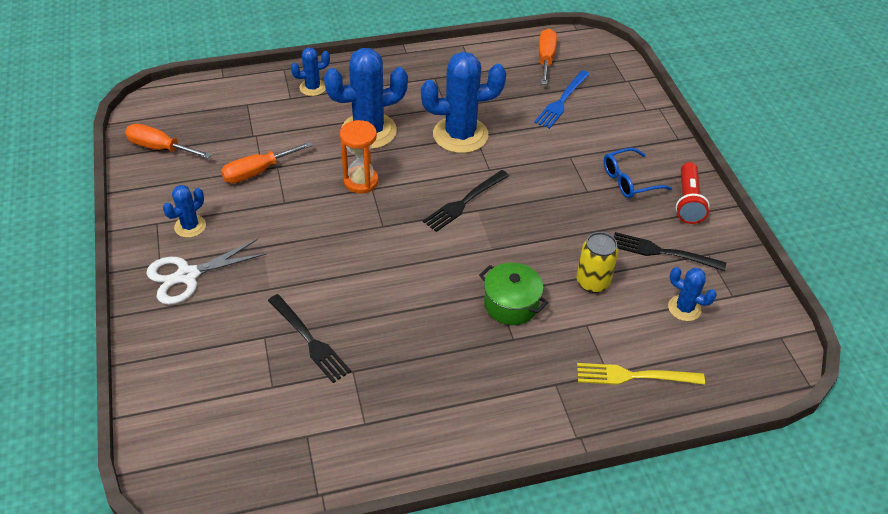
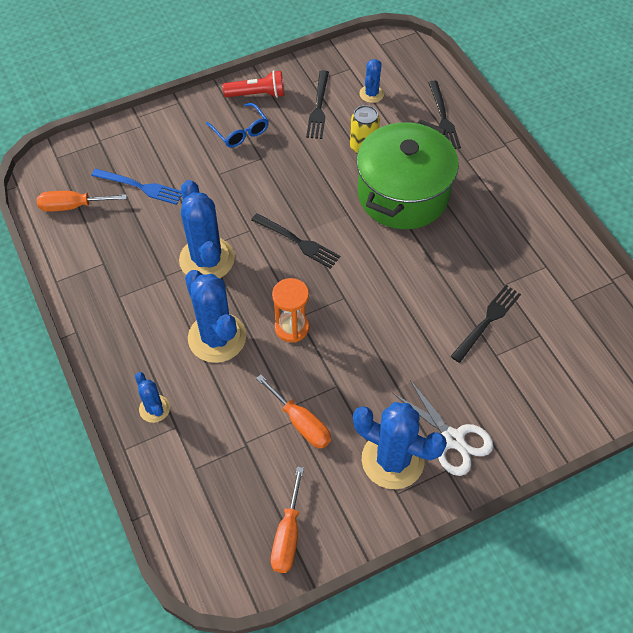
camera: 100 degrees left, 10 degrees up
(190, 226) = (392, 460): blue cactus -> blue cactus, size x1.97
(511, 304) = (403, 194): green pot -> green pot, size x2.08
(633, 376) = (443, 118): yellow fork -> black fork

